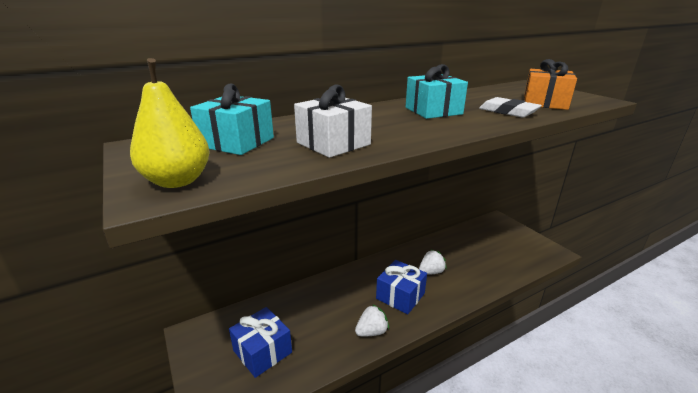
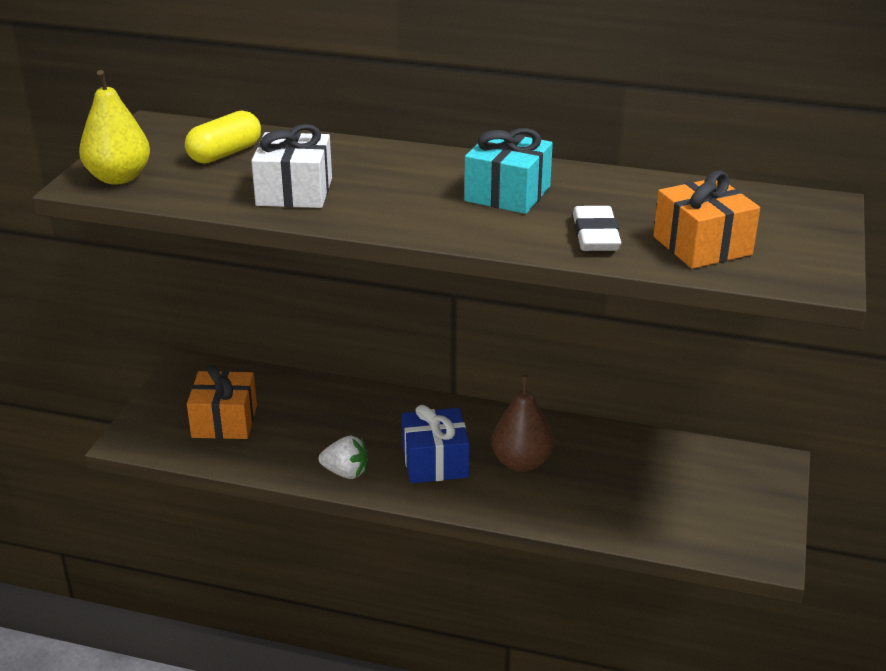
camera: 45 degrees right, 5 degrees up
(237, 142) = (225, 154): turquoise gift -> yellow capsule
(262, 351) = (224, 421): blue gift -> orange gift
(431, 272) = (521, 462): white strawberry -> brown pear

